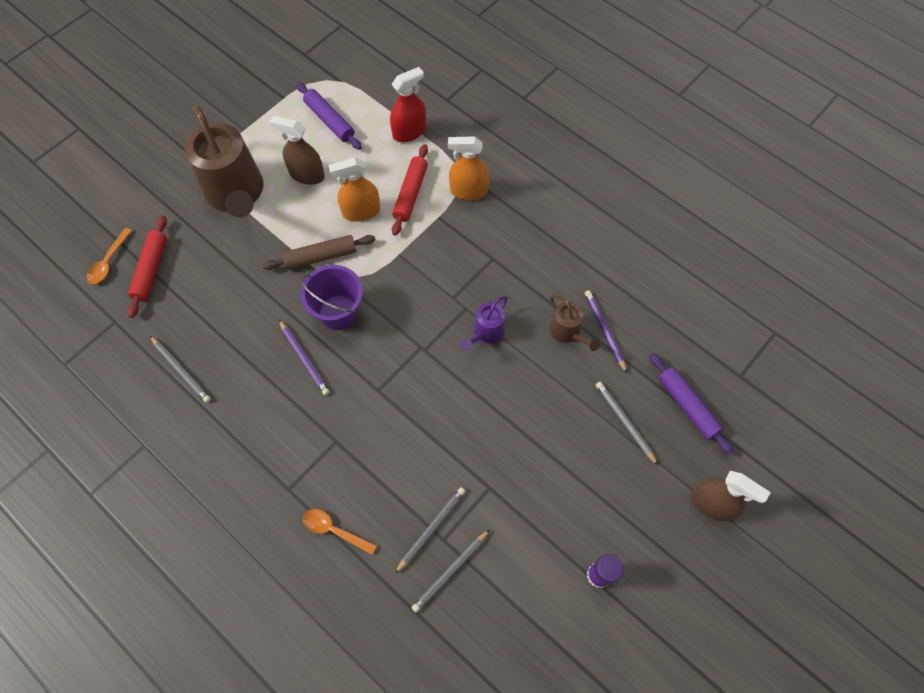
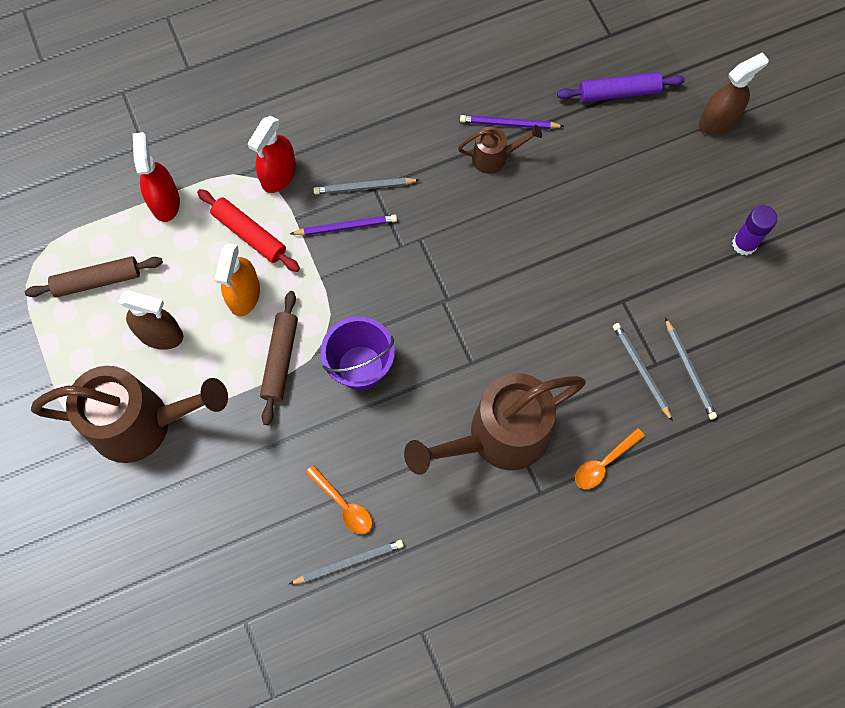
camera: 65 degrees left, 5 degrees up
(109, 261) = (157, 605): orange spoon -> orange spoon (343, 504)
(151, 269) = (196, 557): red rolling pin -> none
(304, 358) = (399, 423): purple pencil -> purple pencil (346, 226)
(307, 174) = (160, 334): brown spray bottle -> brown spray bottle turned 120 degrees counterclockwise
(322, 435) = (497, 438): none -> brown watering can
(330, 121) = (97, 280): purple rolling pin -> brown rolling pin
(468, 190) = (278, 175): orange spray bottle -> red spray bottle
(486, 333) = (458, 232): purple watering can -> none
(624, 422) = (611, 153): grey pencil -> grey pencil (364, 187)

